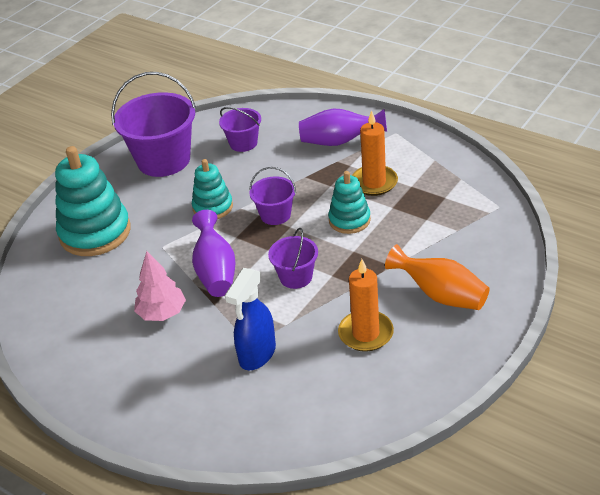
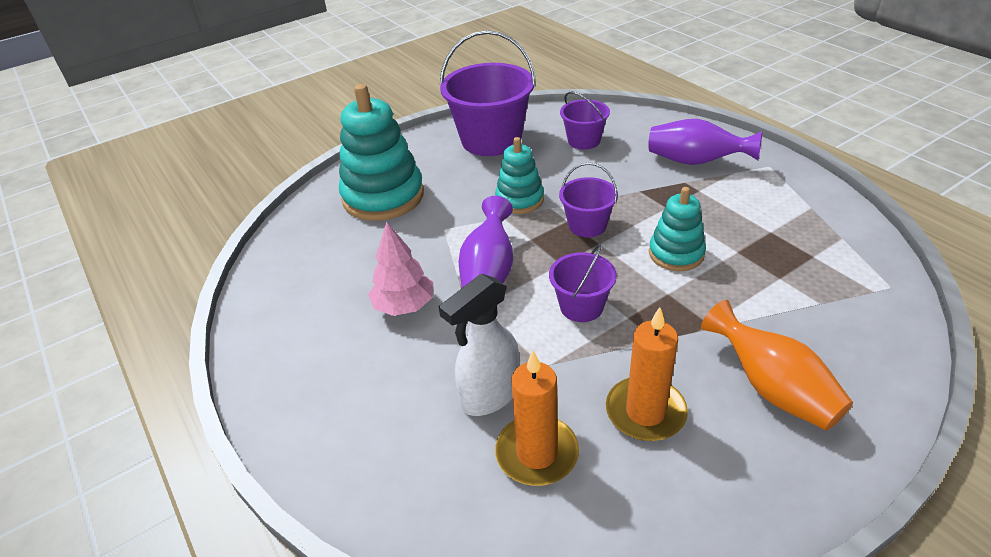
camera: 20 degrees right, 0 degrees up
(257, 354) = (489, 395): blue spray bottle -> white spray bottle
(374, 183) = (723, 216): orange candle -> orange candle (537, 453)

